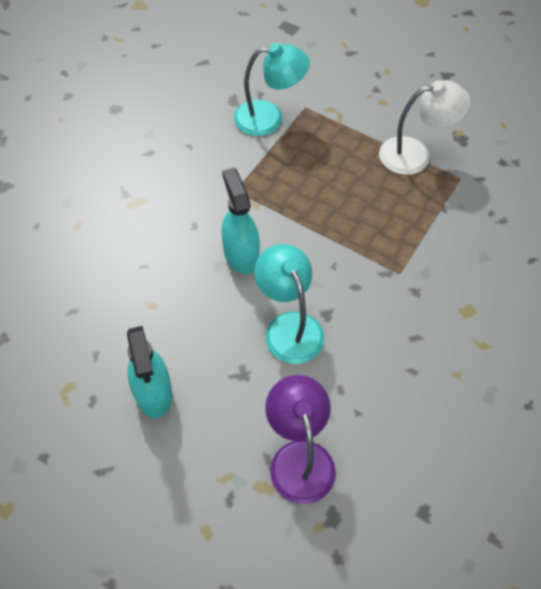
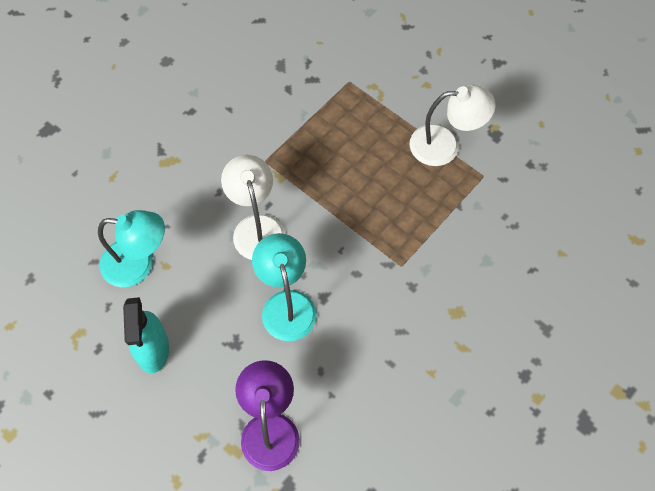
camera: 10 degrees right, 5 degrees up
(241, 254) = (256, 227): turquoise spray bottle -> white lamp
(269, 118) = (311, 88): turquoise lamp -> turquoise lamp (138, 264)

